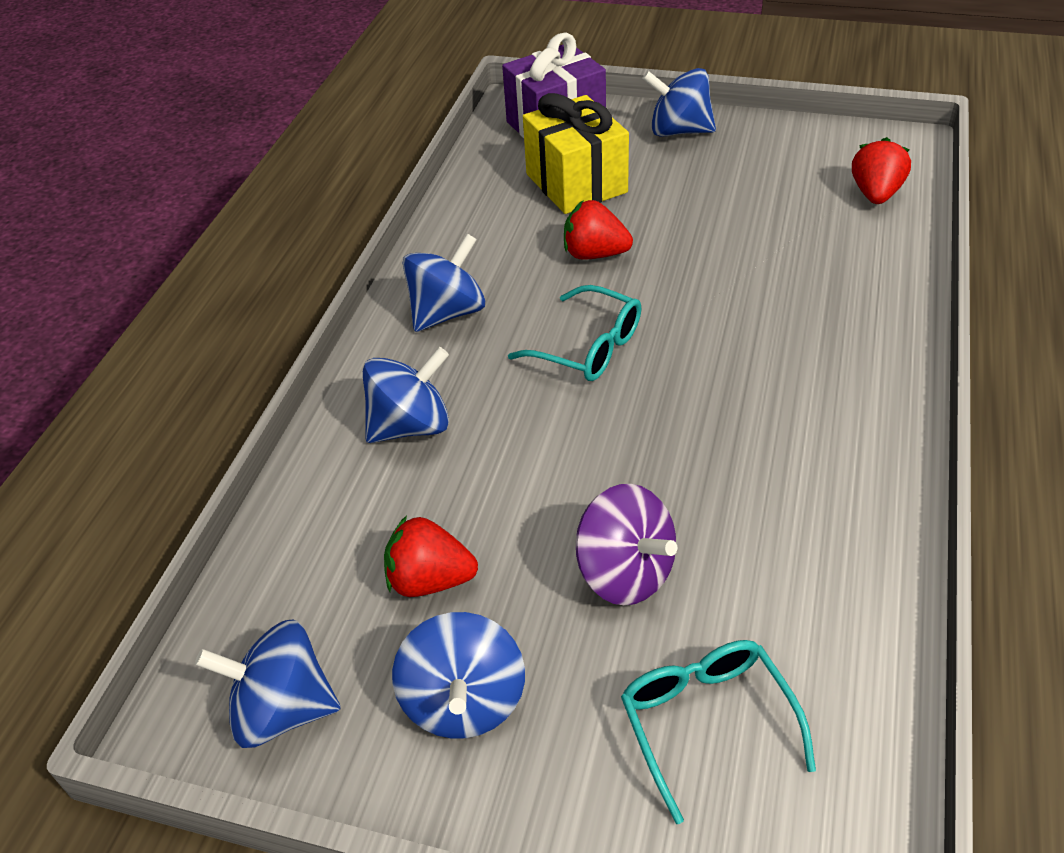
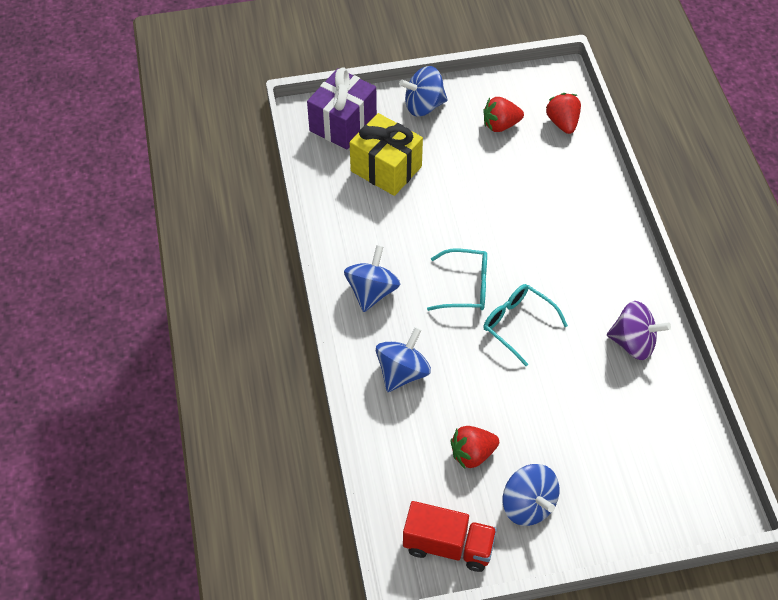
camera: 30 degrees left, 10 degrees up
(282, 709) = (448, 546): blue spinning top -> red truck
(594, 254) = (430, 220): red strawberry -> red strawberry (500, 125)
(625, 572) = (561, 411): purple spinning top -> purple spinning top (633, 343)
(707, 723) = (637, 468): turquoise glasses -> turquoise glasses (518, 325)

